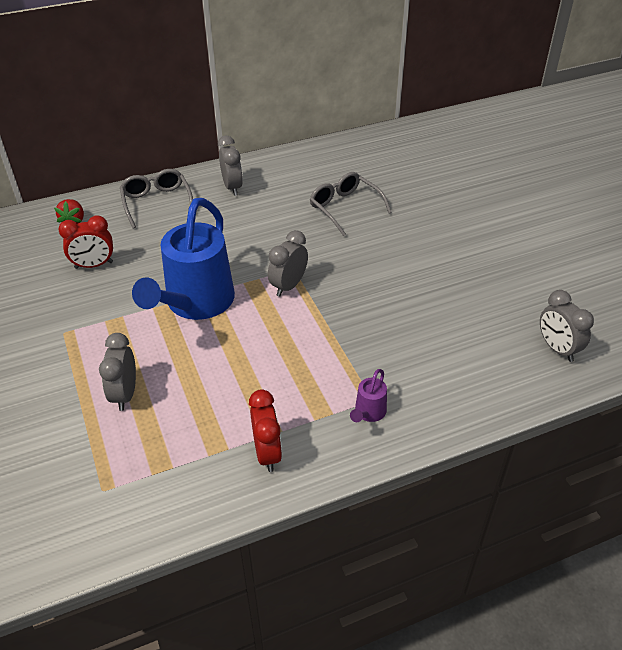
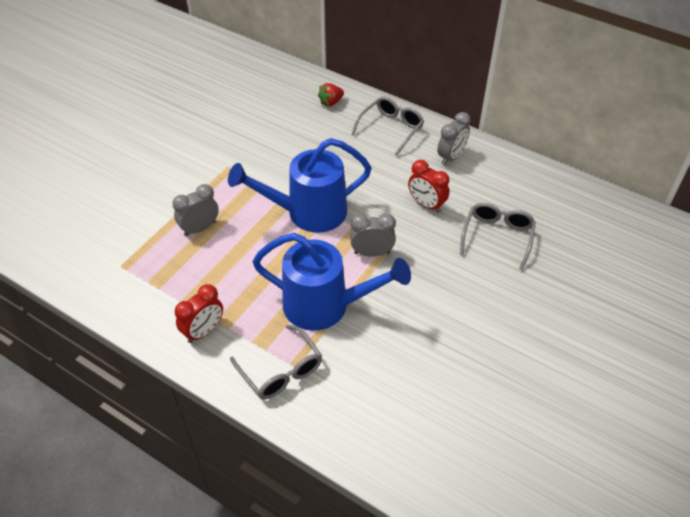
camera: 55 degrees right, 5 degrees up
(94, 265) = (298, 140): red clock -> red clock (426, 205)
(320, 345) = (326, 306): none -> blue watering can
(368, 413) = (281, 371): purple watering can -> grey glasses
(557, 349) = (457, 473): grey clock -> none

